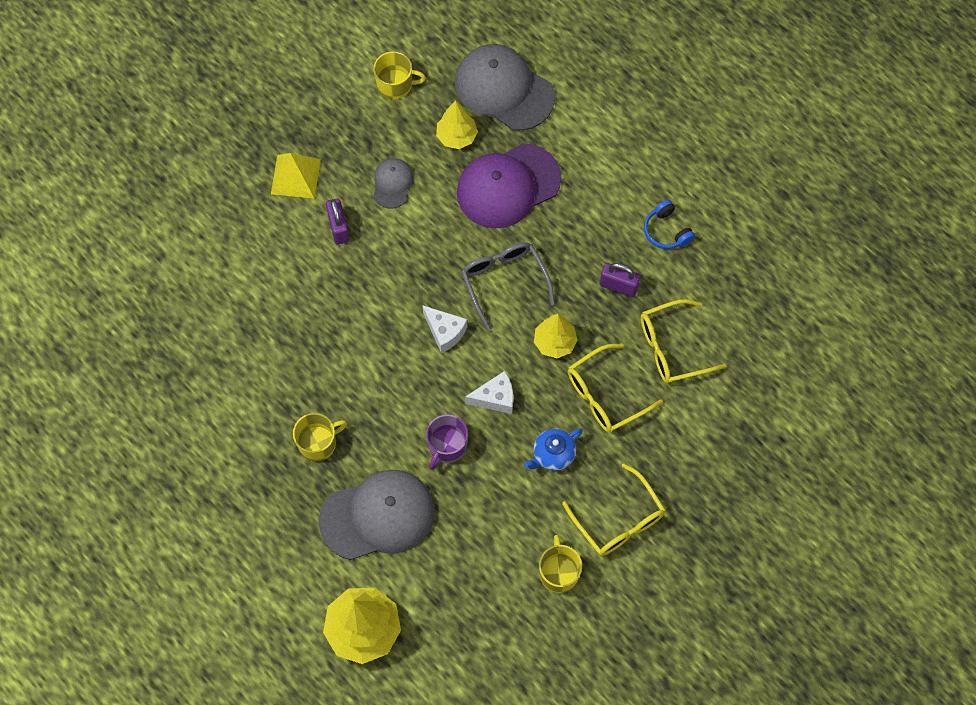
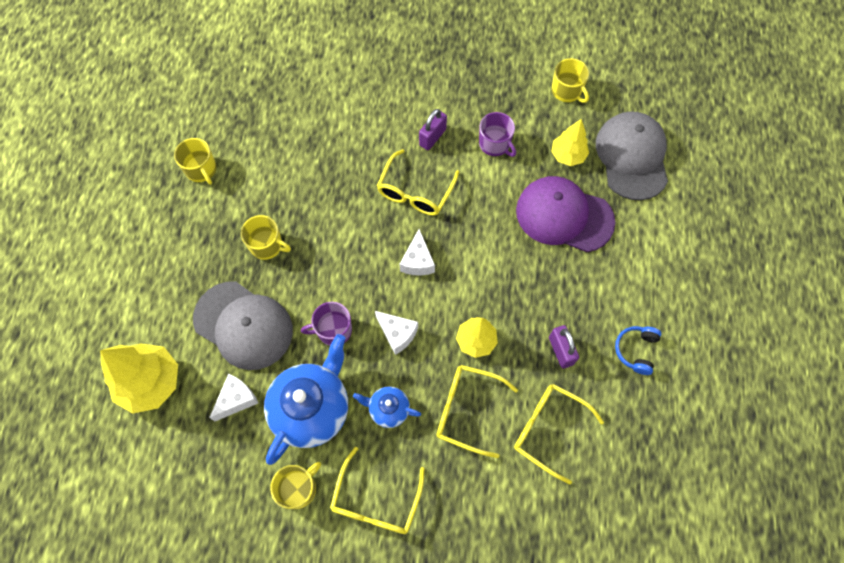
camera: 50 degrees right, 0 degrees up
(188, 445) = (201, 169): none -> yellow mug
(295, 176) = (444, 85): yellow pyramid -> none
(378, 283) = (415, 192): none -> yellow glasses
(392, 183) = (495, 144): grey cap -> purple mug
(441, 568) = (237, 399): none -> white cheese
(500, 513) = (312, 408): none -> blue teapot
(504, 281) = (490, 270): grey glasses -> none

